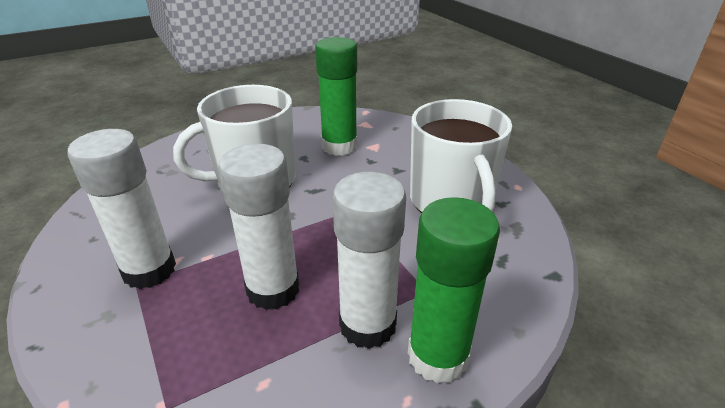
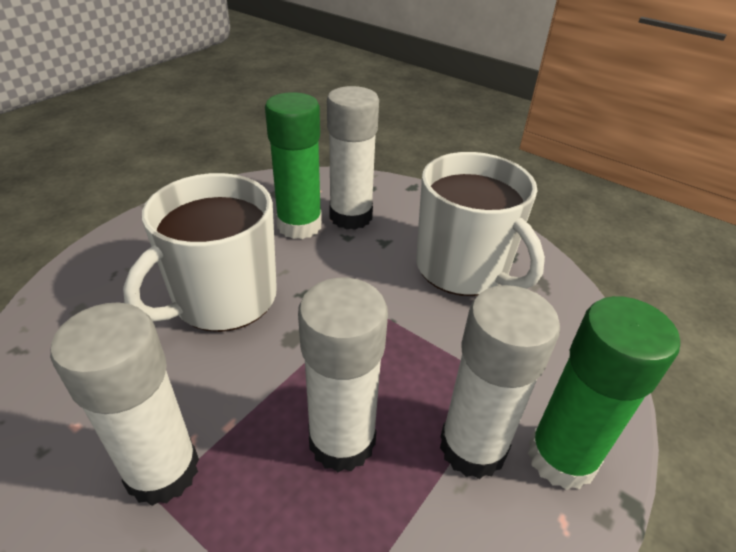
camera: 25 degrees left, 5 degrees up
(383, 148) = (351, 216): none -> white glue stick

